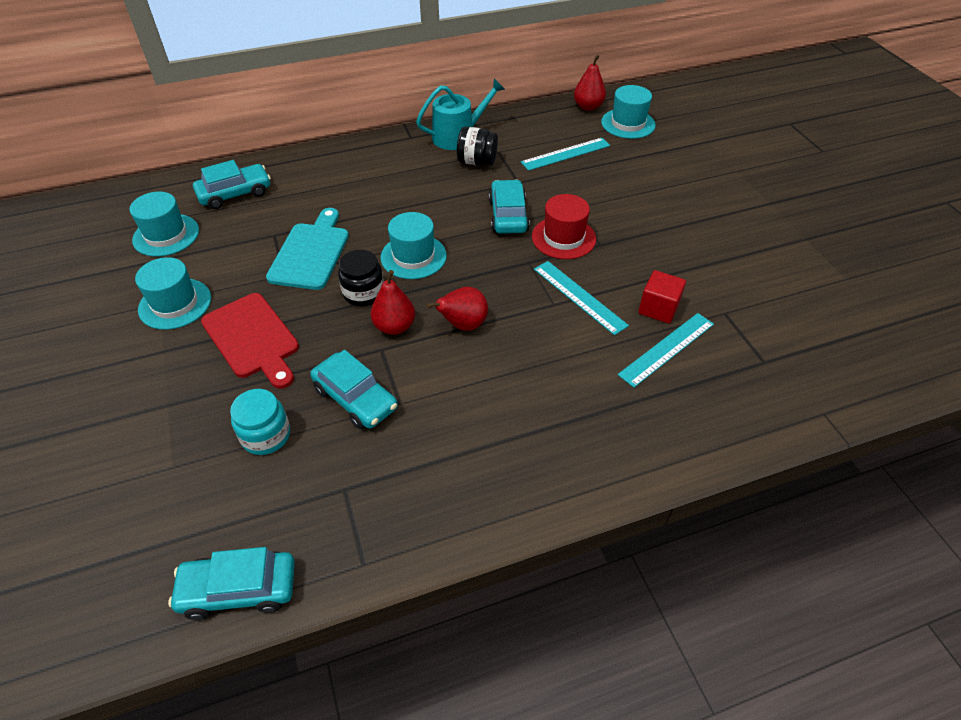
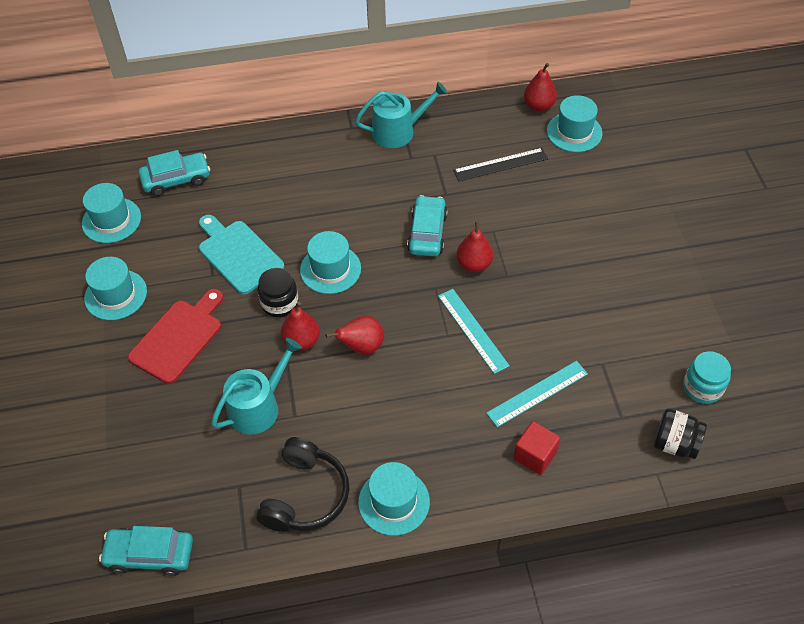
camera: 10 degrees right, 5 degrees up
(252, 338) = (179, 338): red cutting board -> red cutting board turned 120 degrees counterclockwise
(266, 435) = (181, 431): turquoise jar -> turquoise jar (702, 387)
(311, 253) = (238, 254): turquoise cutting board -> turquoise cutting board turned 60 degrees counterclockwise
(355, 398) = (258, 406): turquoise car -> turquoise watering can
(429, 489) = (305, 495): none -> black headphones
(477, 162) = (410, 165): black jar -> black jar (674, 444)
(537, 483) = (394, 502): none -> turquoise hat
(563, 238) = (474, 264): red hat -> red pear
(566, 154) = (500, 164): turquoise ruler -> black ruler
(658, 308) = (542, 351): red cube -> red cube (535, 455)

